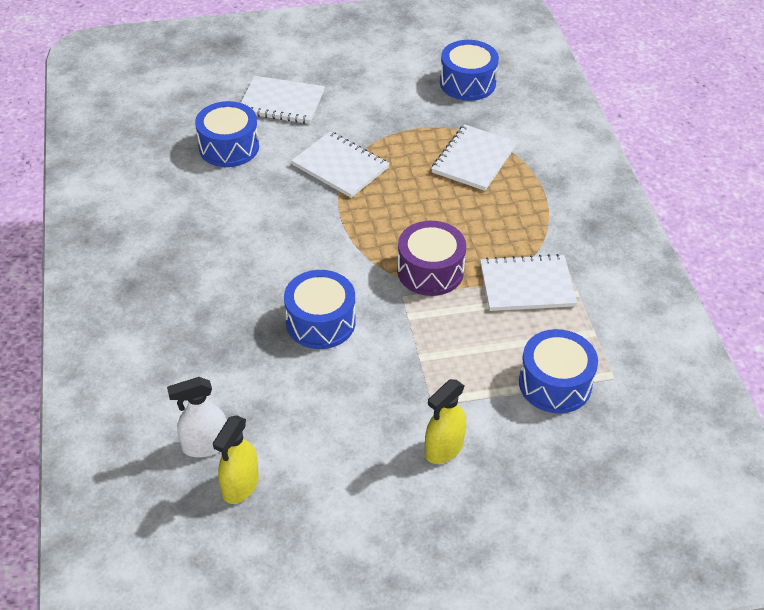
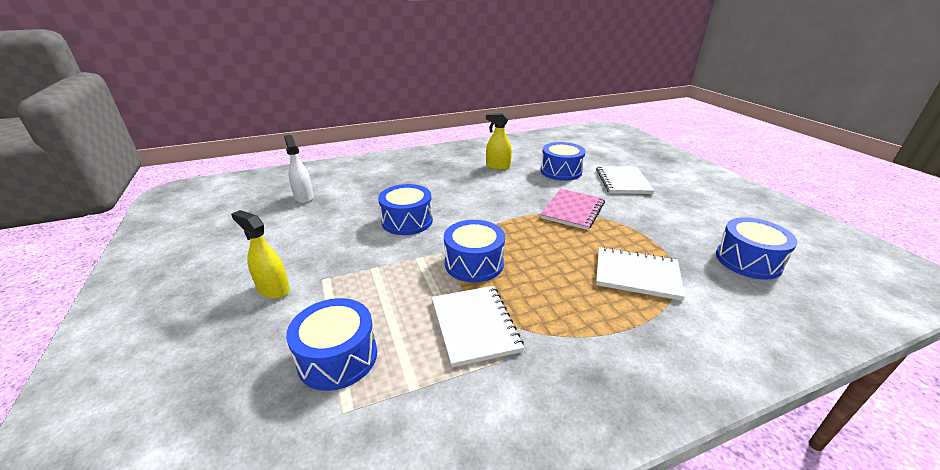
camera: 80 degrees right, 15 degrees down
(240, 486) = (269, 211): yellow spray bottle -> yellow spray bottle (498, 166)
(340, 166) = (572, 210): white notebook -> pink notebook
(430, 271) = (474, 263): purple drum -> blue drum

